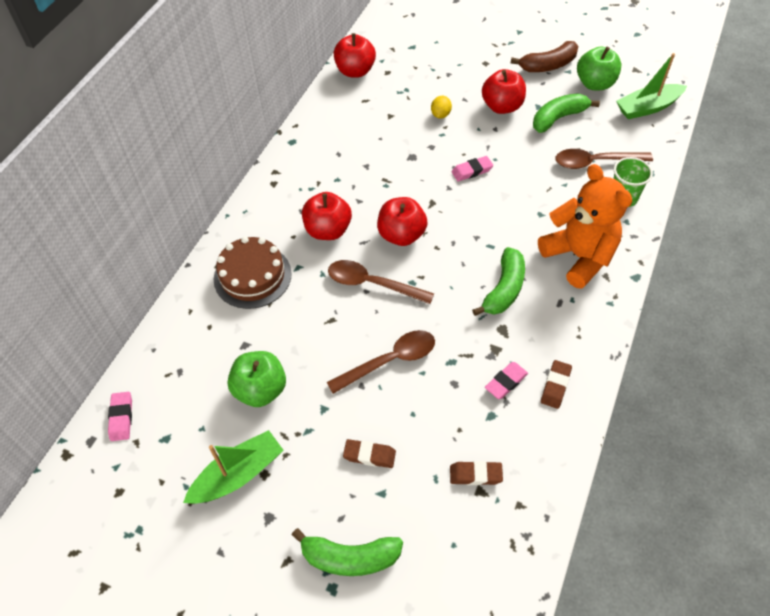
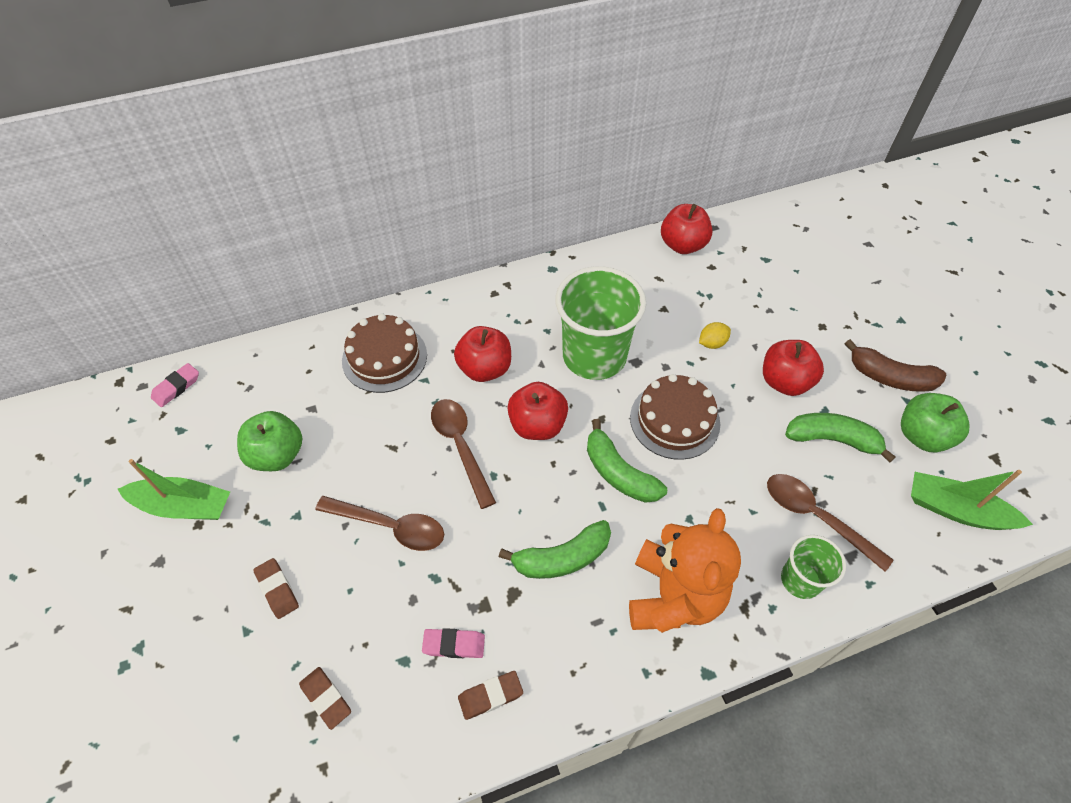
camera: 45 degrees right, 0 degrees up
(350, 557) = (162, 657): green banana -> green banana (619, 473)
(384, 172) = (594, 356): none -> green cup
(472, 171) = (674, 420): pink eraser -> brown cake

